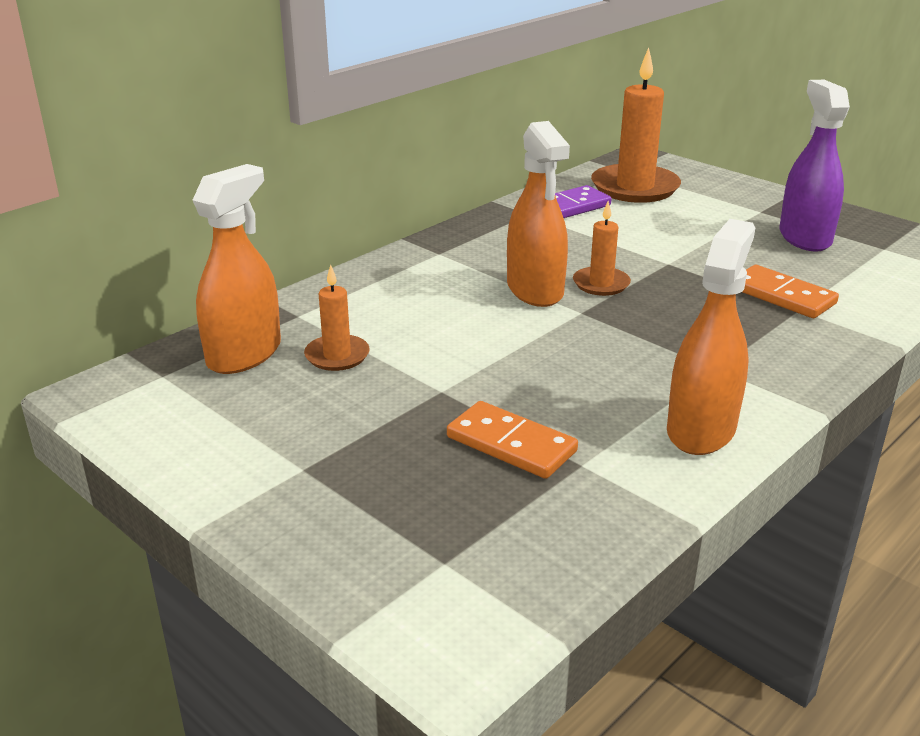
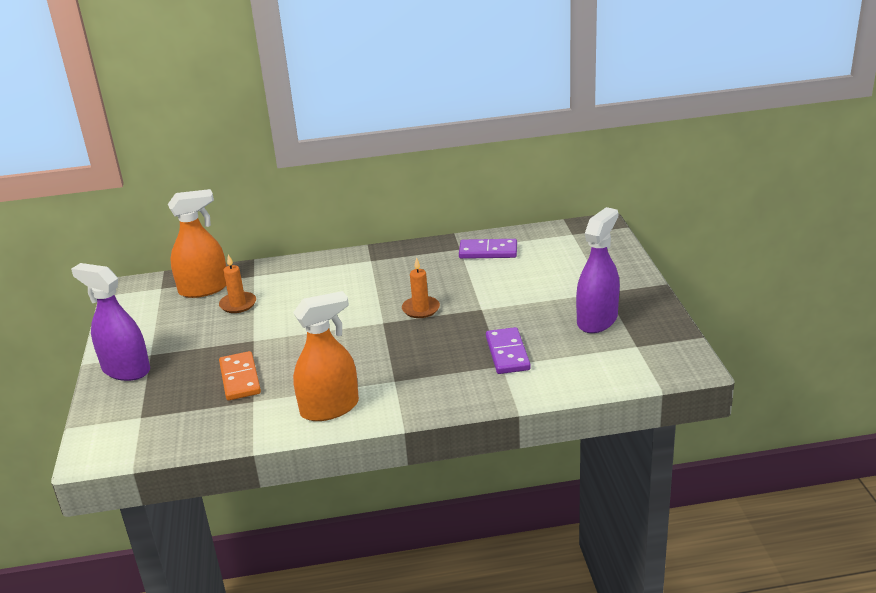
camera: 40 degrees right, 0 degrees up
(297, 506) = (126, 370): none -> purple spray bottle
(535, 290) = (381, 300): orange spray bottle -> none
(635, 188) = (554, 249): orange candle -> none
(782, 296) = (507, 353): orange domino -> purple domino

